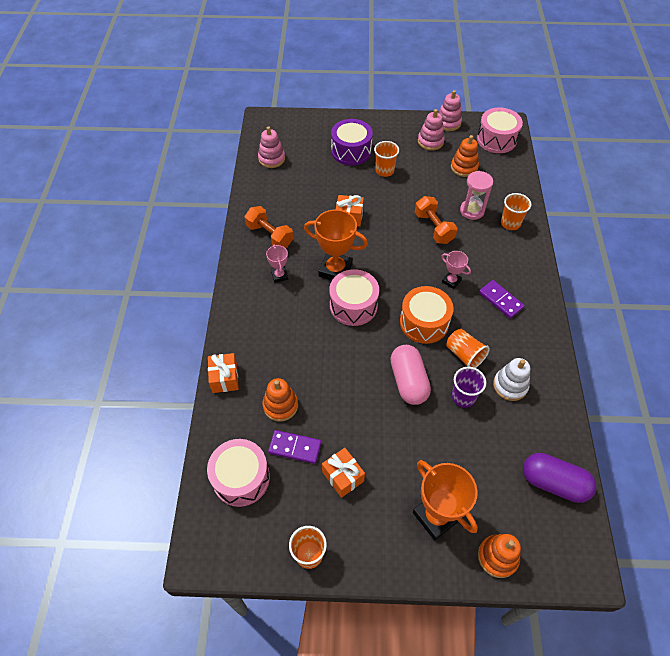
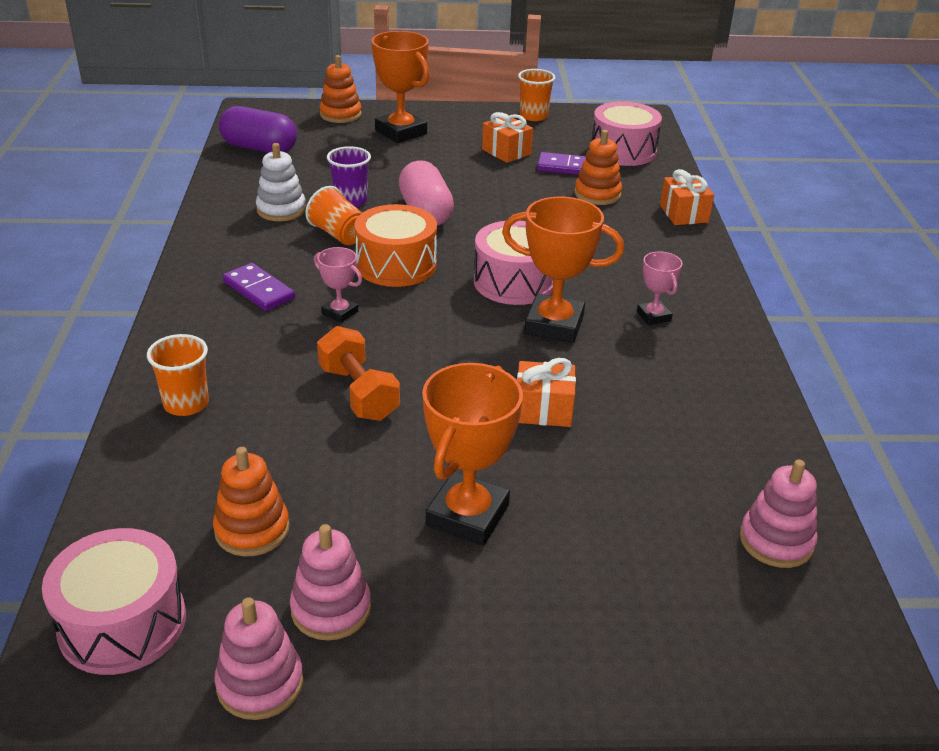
camera: 175 degrees right, 20 degrees down
(269, 235) = (700, 374): orange dumbbell -> none
(351, 151) = (565, 570): purple drum -> none
(384, 171) = (467, 515): orange cup -> orange trophy
(472, 211) = (264, 427): pink hourglass -> none

